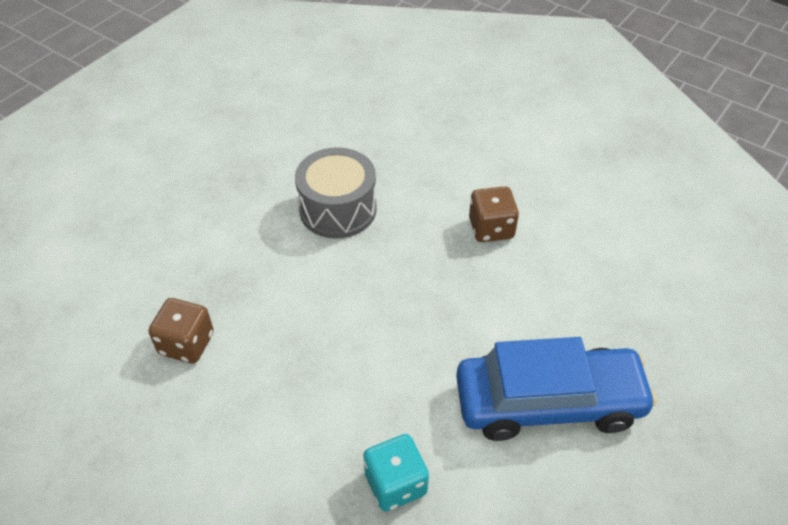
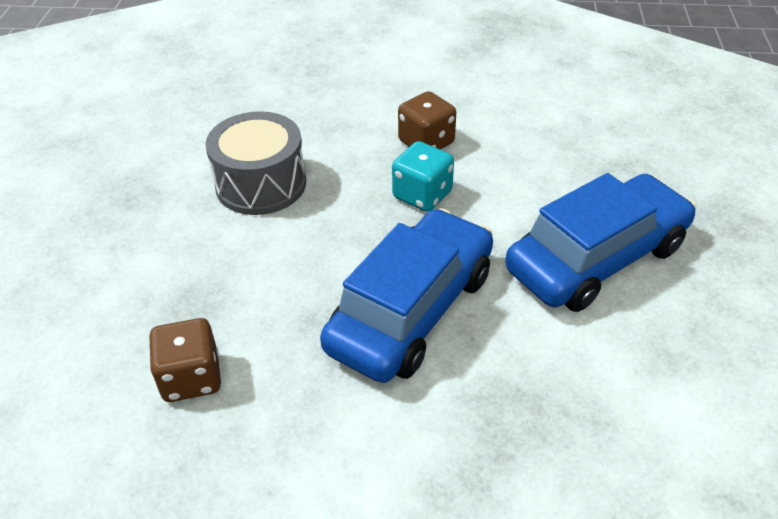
camera: 30 degrees left, 5 degrees down
(368, 371) = (411, 310): none -> blue car
(395, 484) = (522, 395): turquoise dice -> turquoise dice (422, 195)

